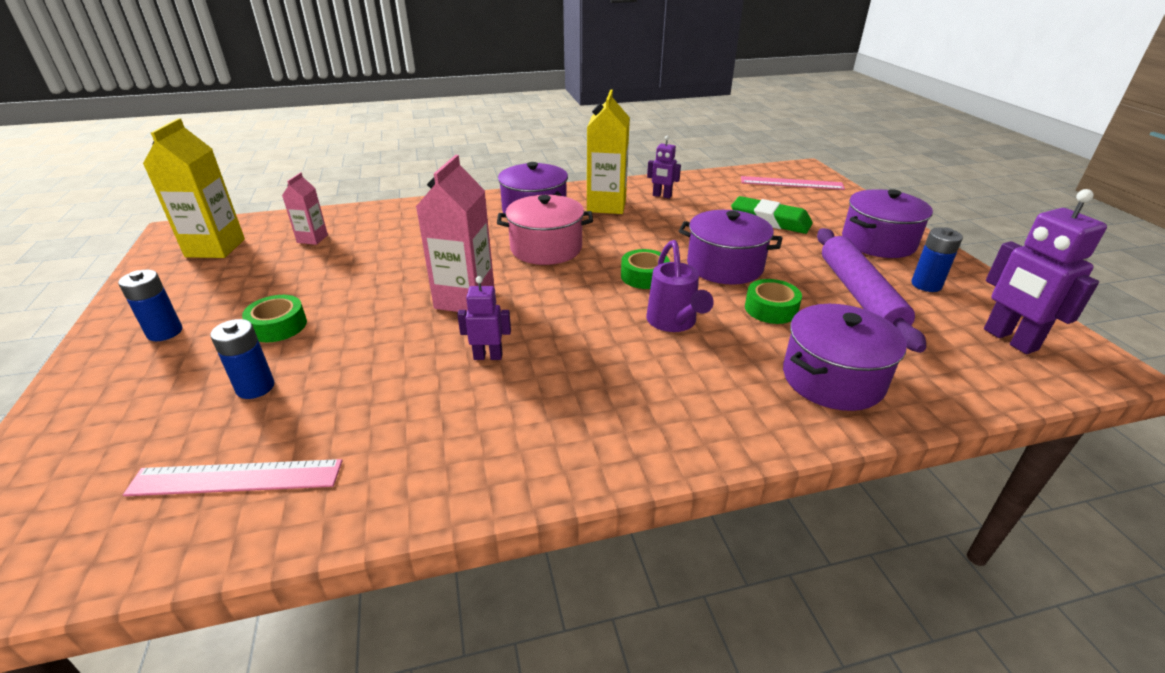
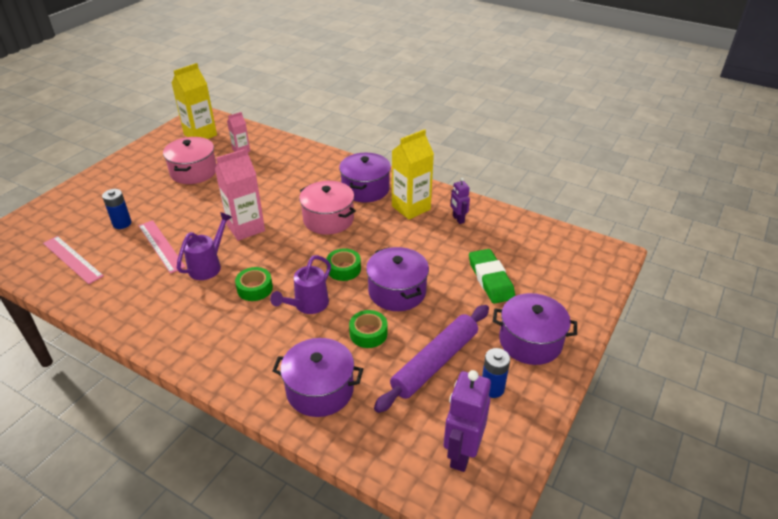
camera: 45 degrees right, 5 degrees up
(165, 332) = (130, 175): blue battery -> none
(277, 284) = (193, 172): none -> pink pot
(278, 326) = (165, 197): green tape -> green tape (255, 288)
(488, 356) = (208, 265): purple robot -> purple watering can
(791, 183) = (572, 260): pink ruler -> pink ruler (161, 246)

